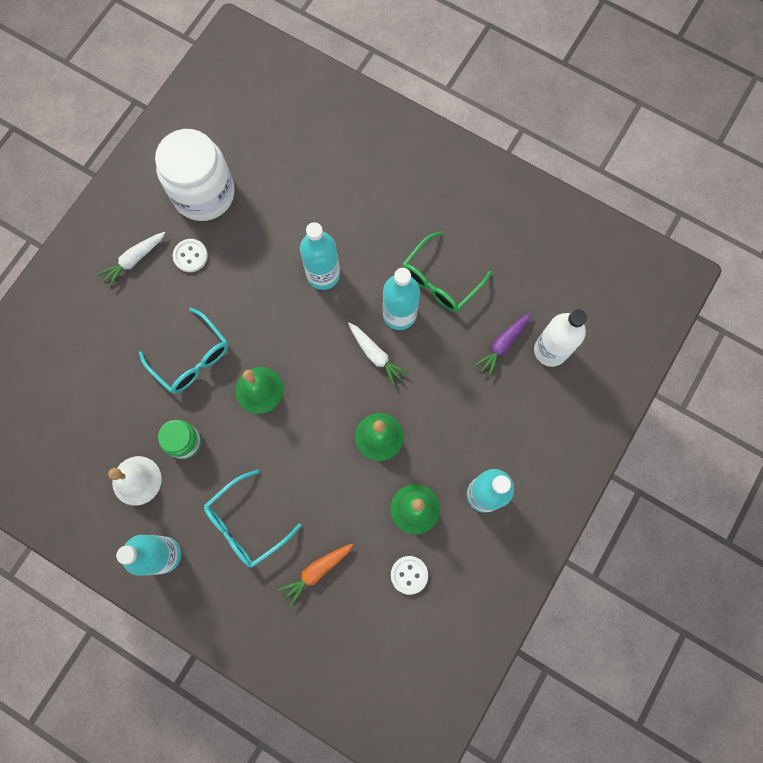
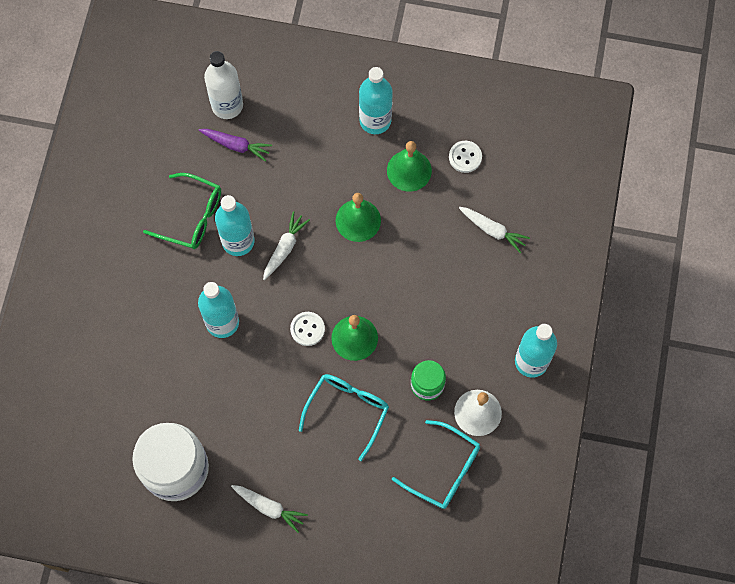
camera: 110 degrees left, 5 degrees down
(190, 256) = (246, 454): white button -> white button (307, 329)
(246, 524) = (477, 302): turquoise glasses -> turquoise glasses (444, 470)
(316, 572) = (493, 230): orange carrot -> white carrot

